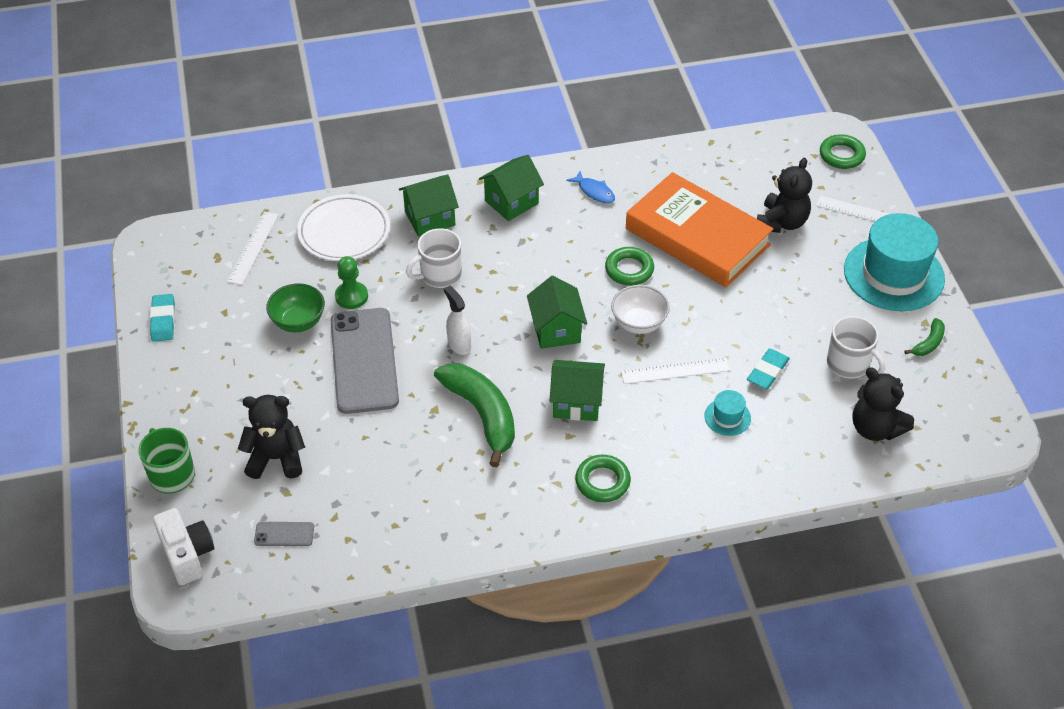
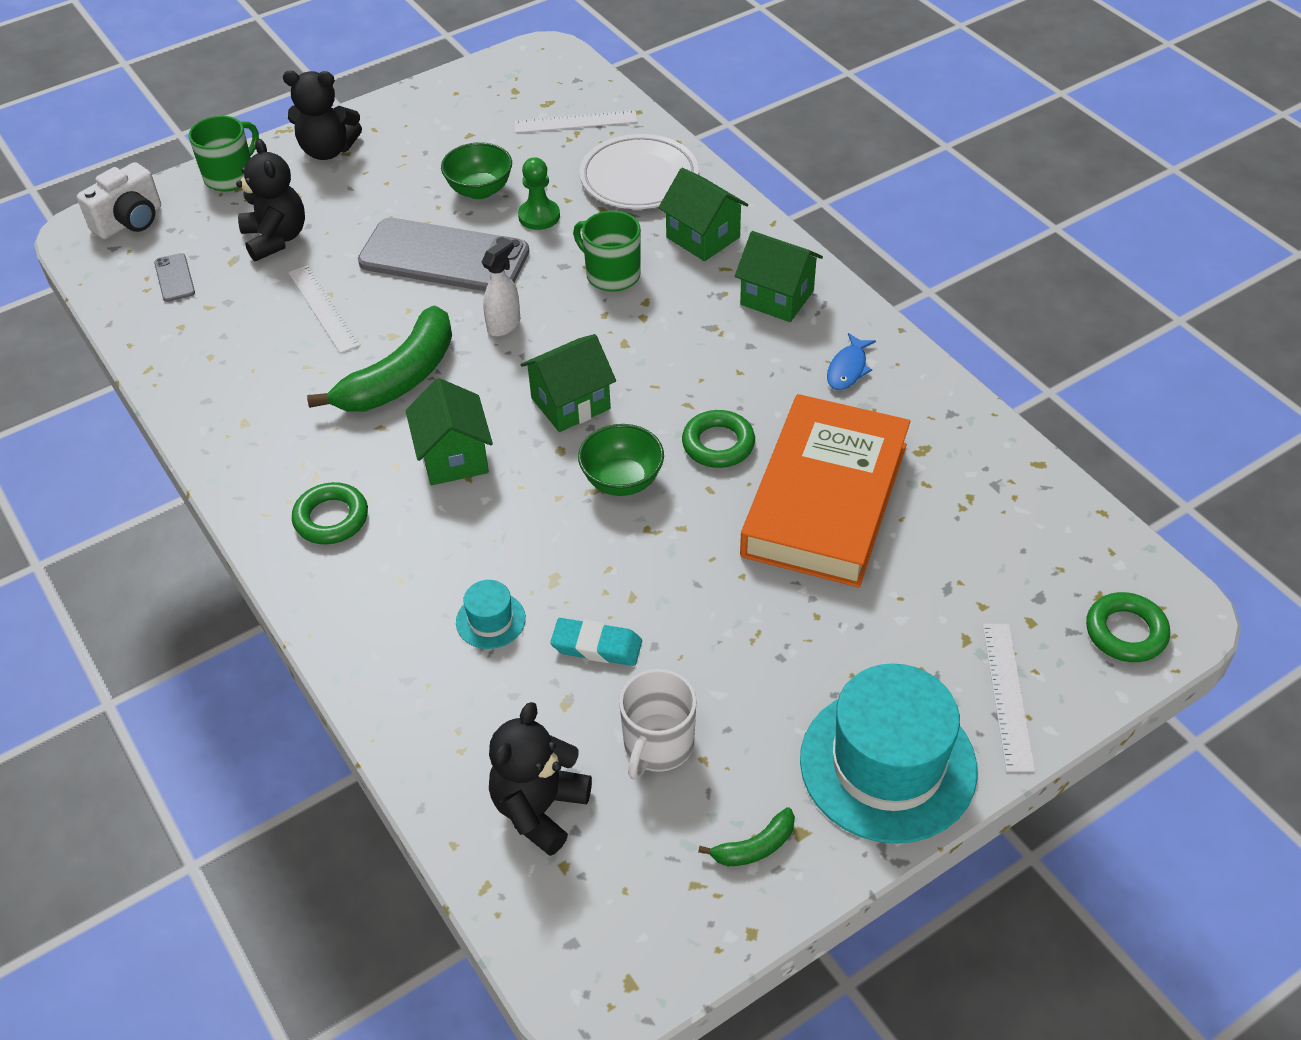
camera: 70 degrees right, 0 degrees up
(163, 320) = (437, 99): turquoise eraser -> none
(364, 361) = (444, 257): grey phone -> grey phone turned 45 degrees clockwise
(439, 275) = (611, 274): white mug -> green mug
(639, 323) = (622, 481): white bowl -> green bowl
(675, 371) = (552, 541): white ruler -> white ruler (323, 308)
(781, 222) = (917, 590): black teddy bear -> black teddy bear (328, 150)
(928, 343) = (755, 847): green banana -> green banana turned 45 degrees counterclockwise

